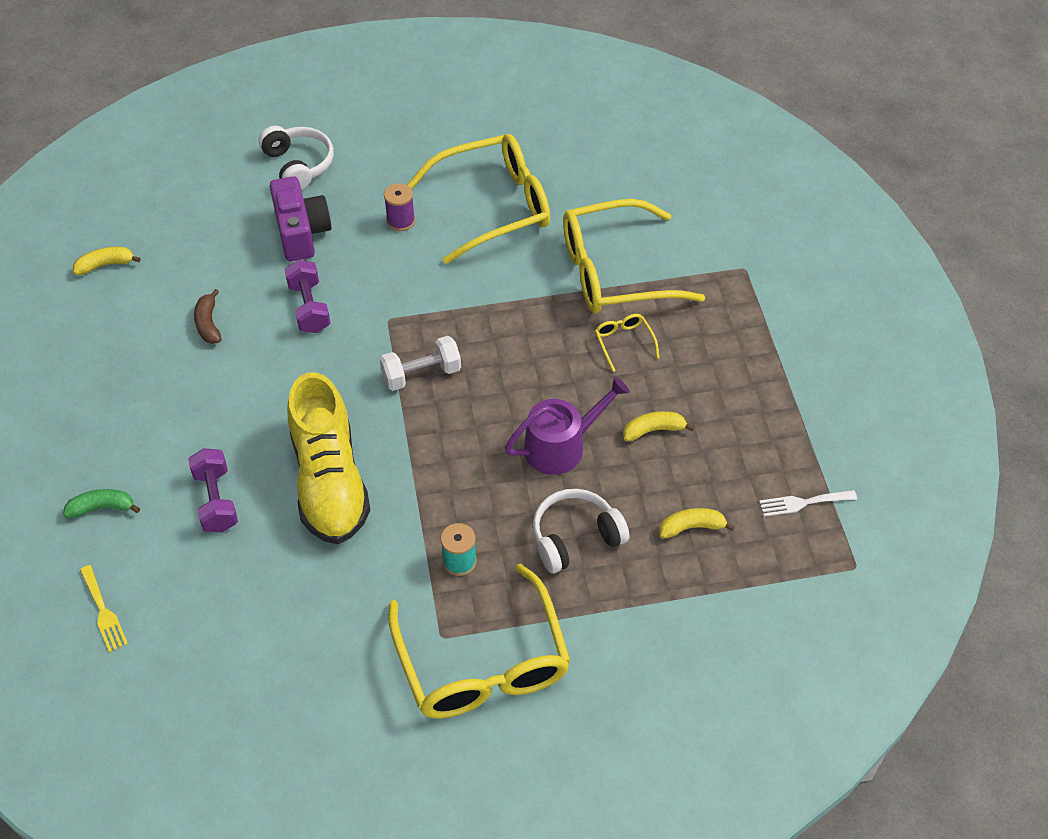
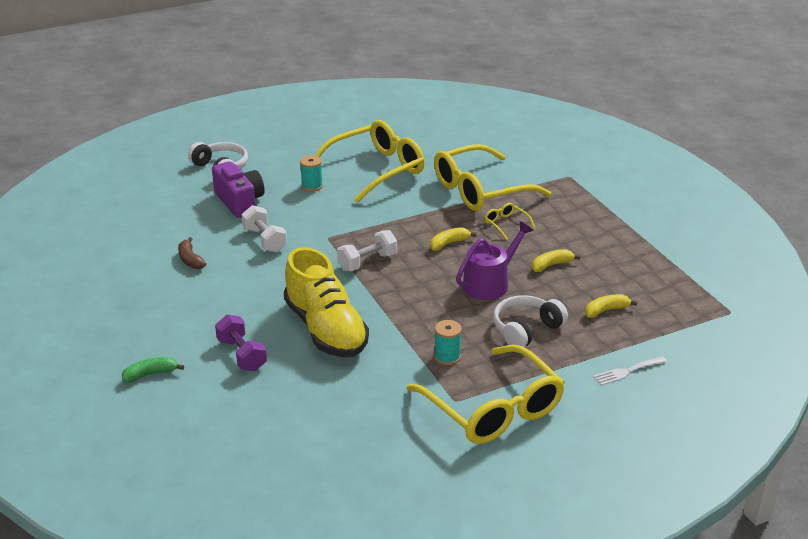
camera: 15 degrees left, 20 degrees down
(103, 612) = (178, 434): yellow fork -> none
(105, 265) = (93, 240): yellow banana -> yellow banana (449, 243)
(309, 307) = (265, 240): purple dumbbell -> white dumbbell
(401, 221) = (312, 186): purple spool -> turquoise spool
(803, 503) = (676, 285): white fork -> white fork (627, 371)

